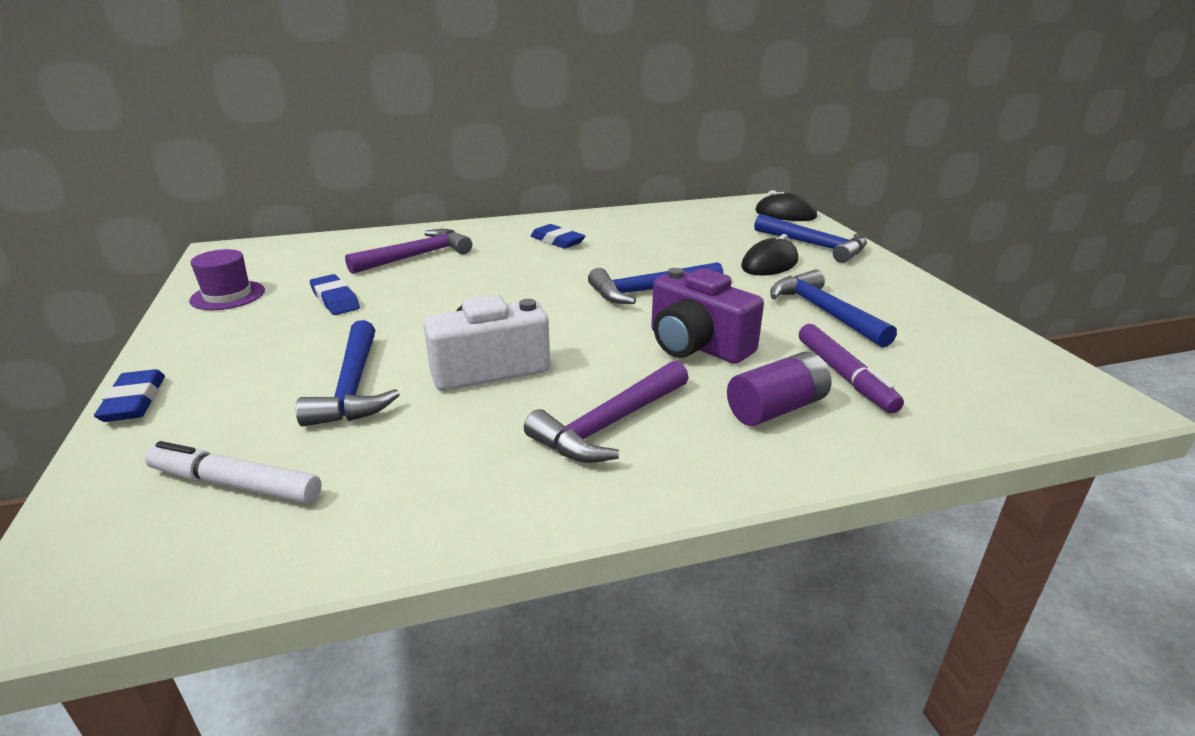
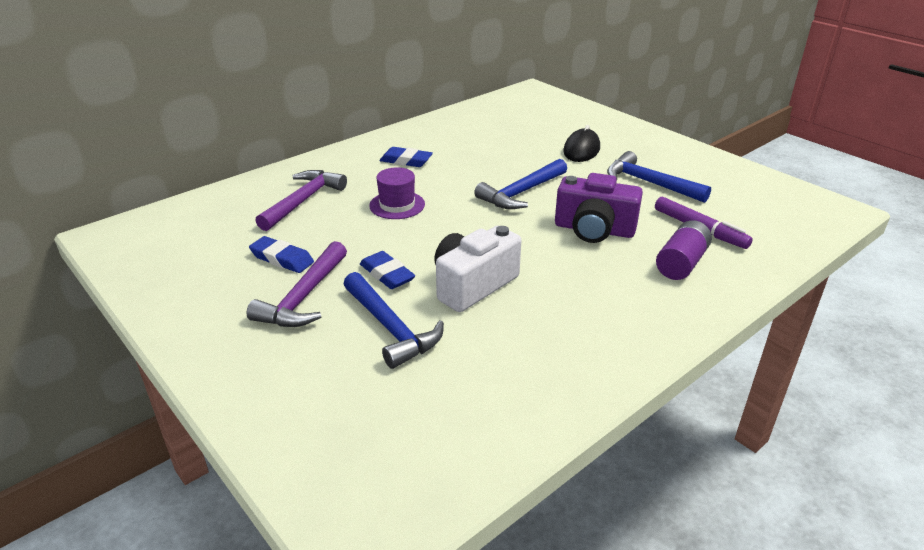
camera: 25 degrees left, 5 degrees up
(134, 402) = (225, 392): blue eraser -> blue eraser (387, 274)
(228, 295) = (176, 279): purple hat -> purple hat (397, 205)
(235, 484) = (395, 424): white marker -> none
(609, 425) = (595, 304): purple hammer -> purple hammer (304, 297)
(785, 214) = (553, 101): black mouse -> none
(815, 246) = (597, 127): blue hammer -> none

